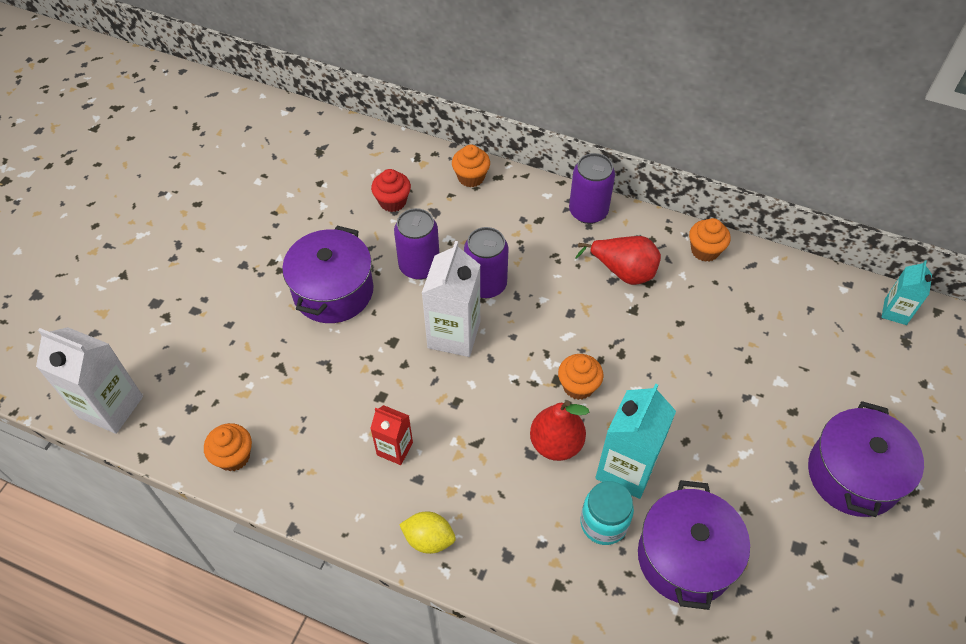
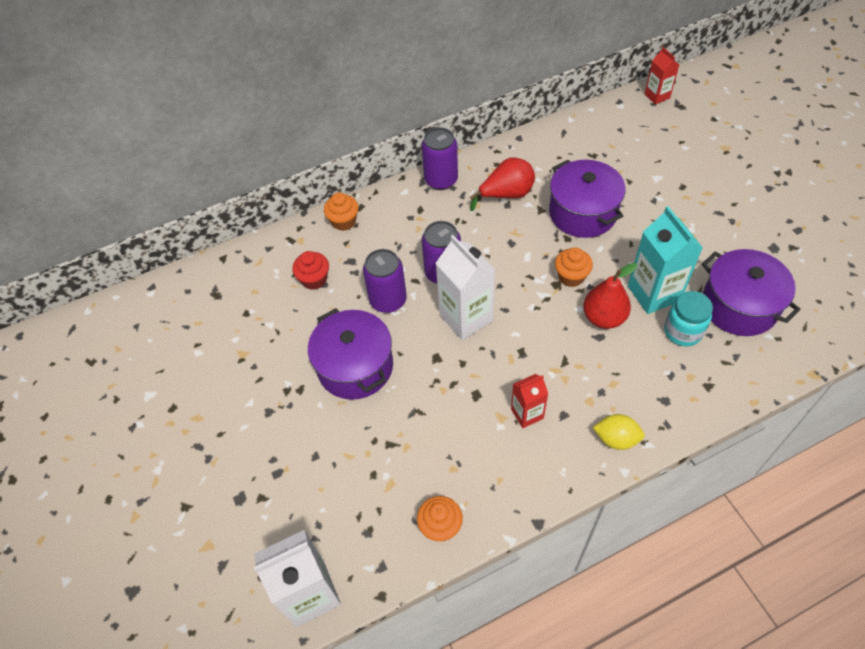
camera: 45 degrees left, 0 degrees up
(429, 539) = (616, 439): yellow lemon -> yellow lemon turned 45 degrees clockwise
(705, 250) = (531, 146): orange cupcake -> none
(853, 475) = (746, 190): purple pot -> purple pot (583, 213)
(895, 312) = (657, 96): turquoise carton -> red carton

